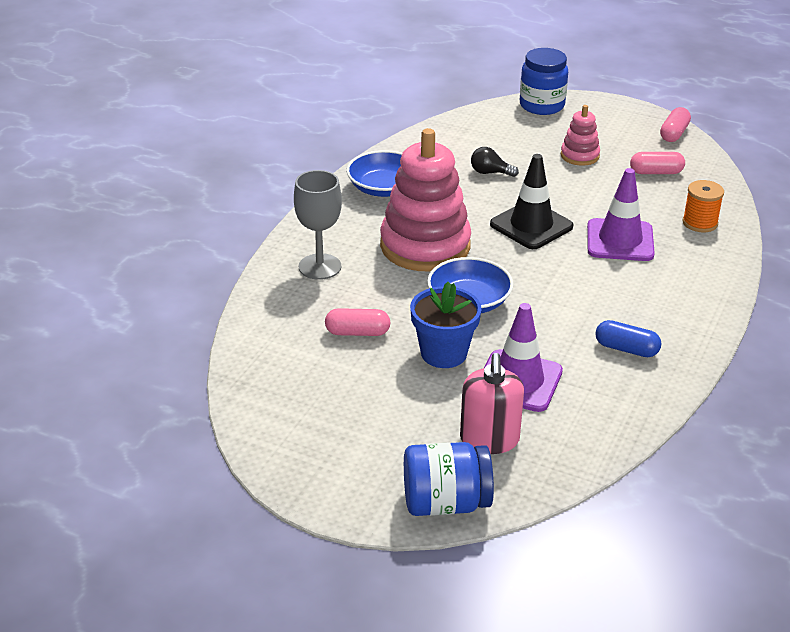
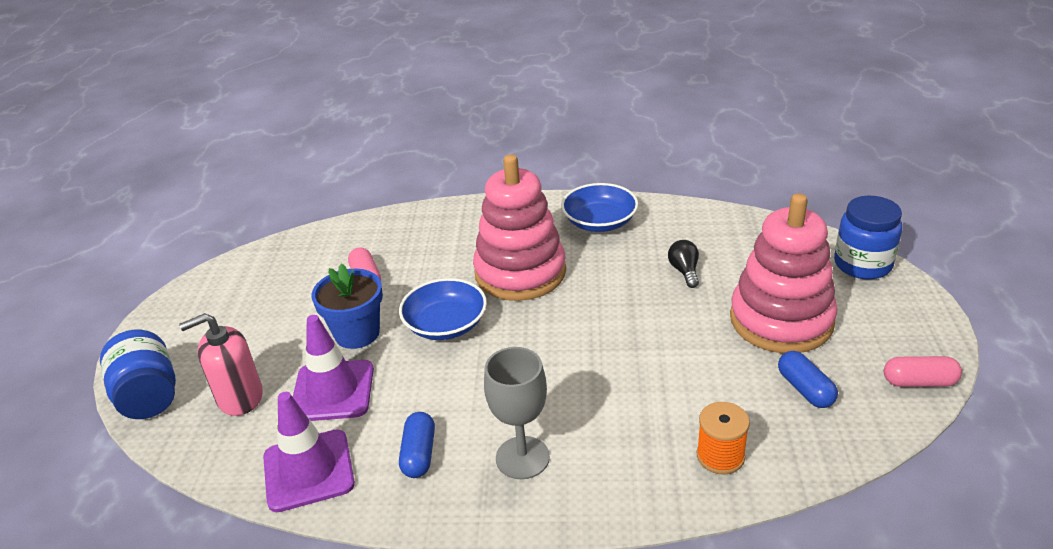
camera: 70 degrees right, 0 degrees up
(320, 267) = (450, 230): grey goblet -> grey goblet (522, 457)
(531, 225) = (606, 325): black traffic cone -> none
(579, 156) = (781, 320): pink stacking toy -> pink stacking toy, size x2.09
(620, 240) = (626, 397): purple traffic cone -> purple traffic cone (308, 470)
(656, 172) = (805, 389): pink capsule -> blue capsule

